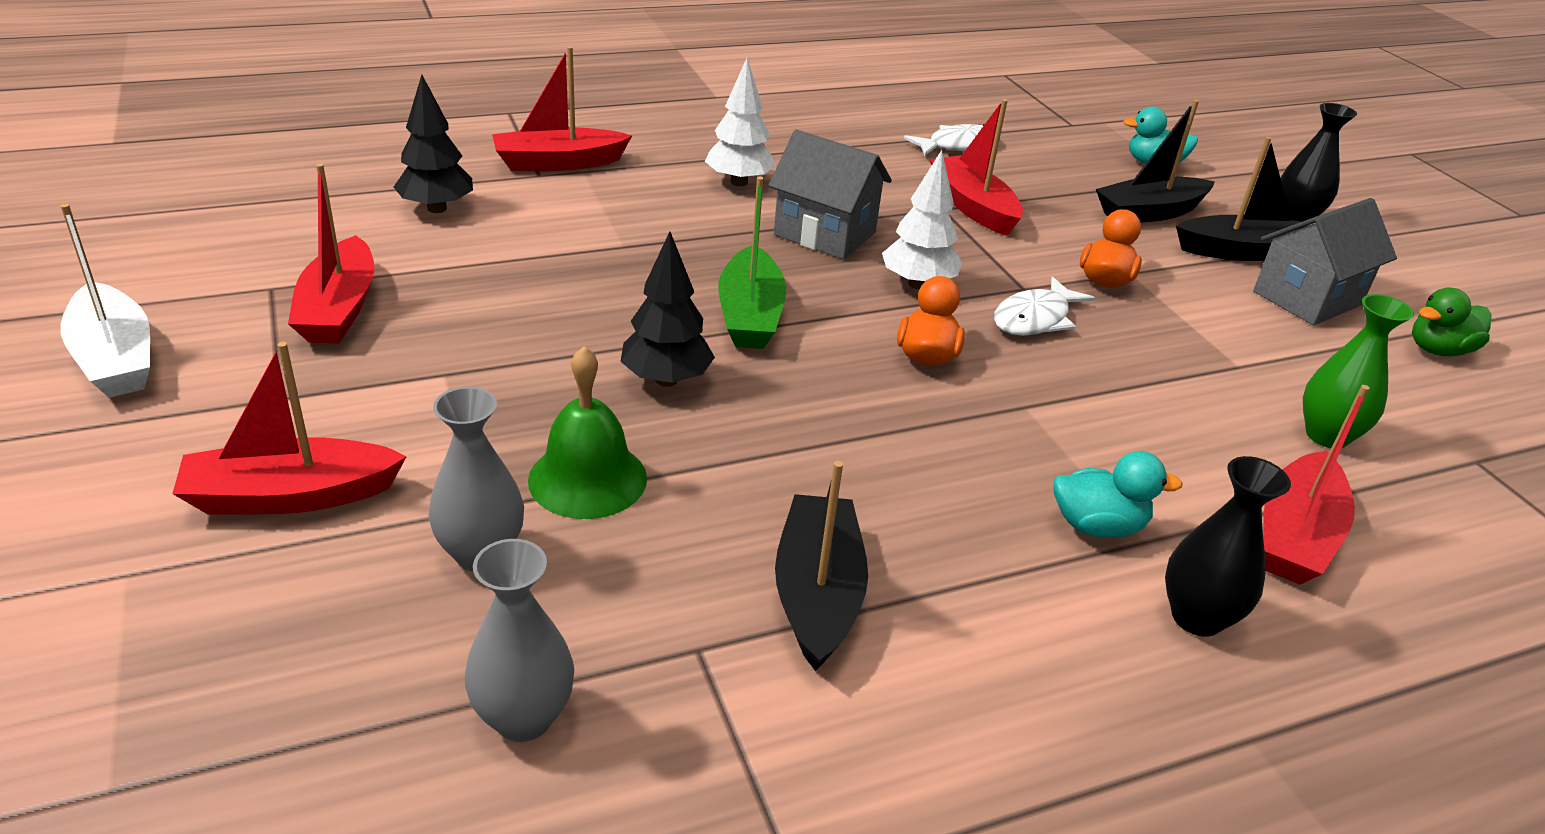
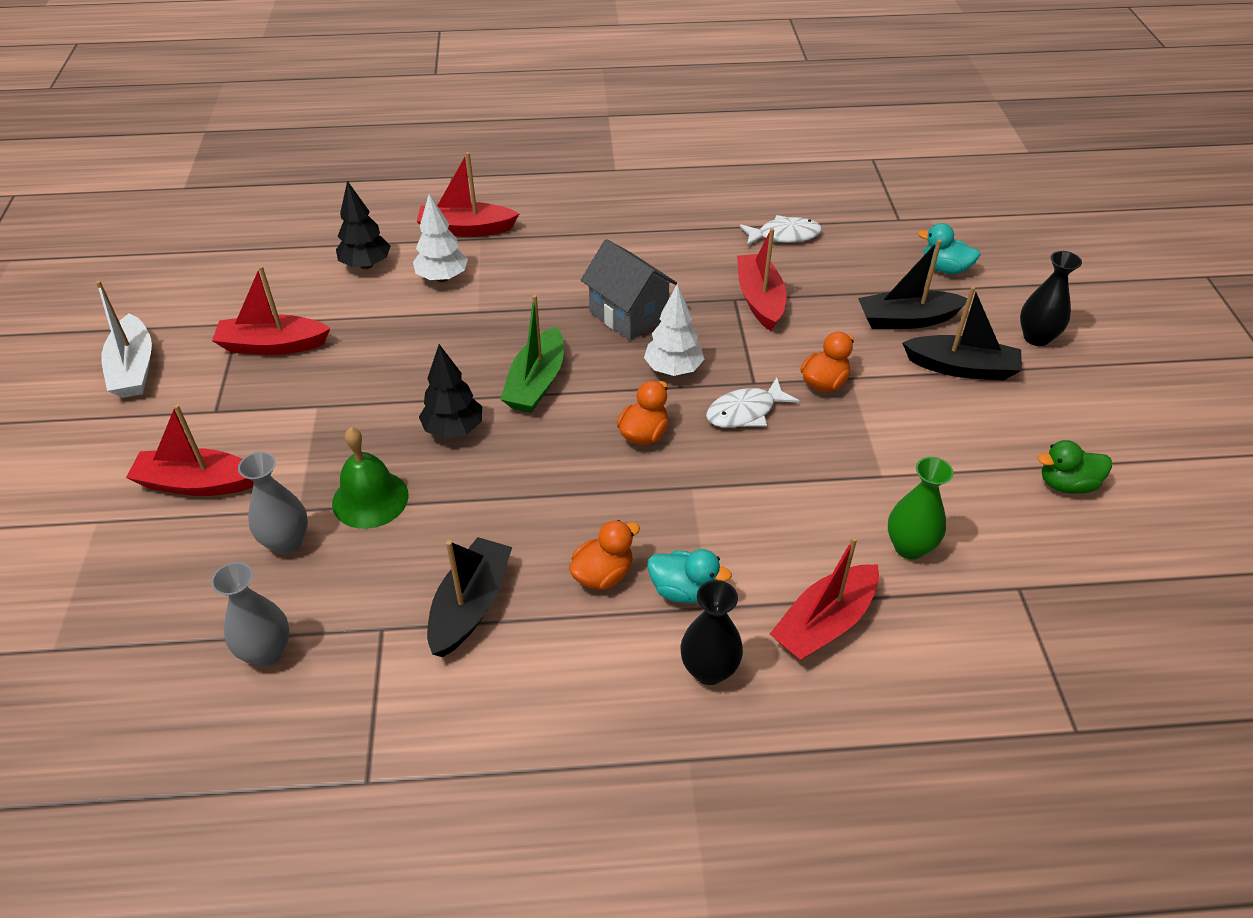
camera: 20 degrees right, 10 degrees up
(339, 309) = (273, 345): red boat -> red boat turned 75 degrees clockwise
(739, 182) = (589, 259): white tree -> white tree (442, 278)
(979, 524) = (603, 574): none -> orange duck
(1307, 298) = (986, 420): grey house -> none

